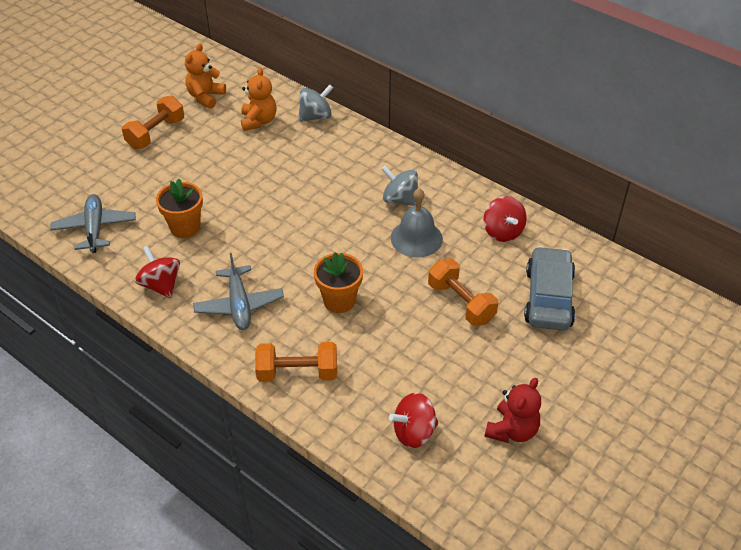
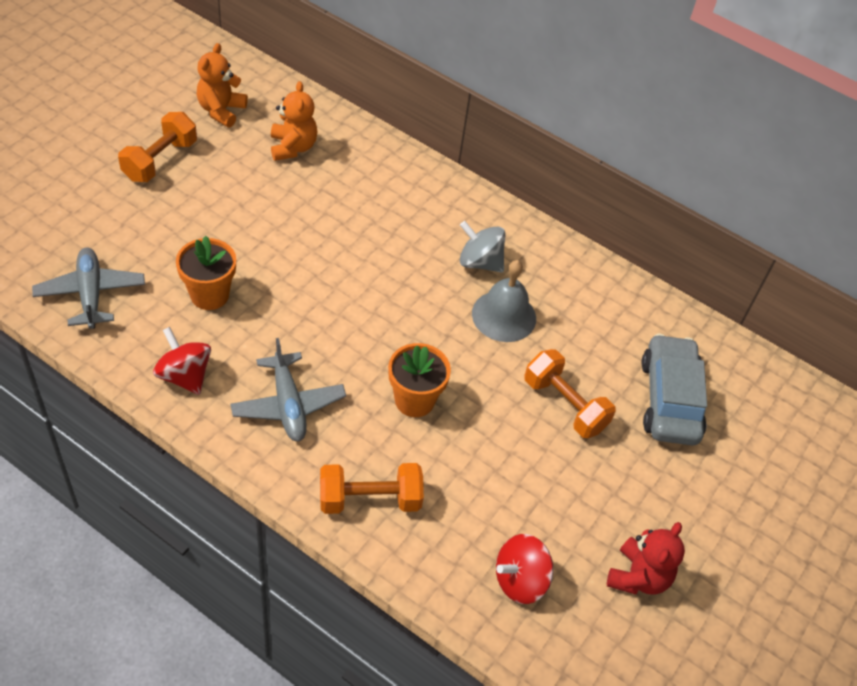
camera: 10 degrees left, 5 degrees up
(315, 116) = (365, 143): grey spinning top -> none
(502, 232) = (608, 309): red spinning top -> none

